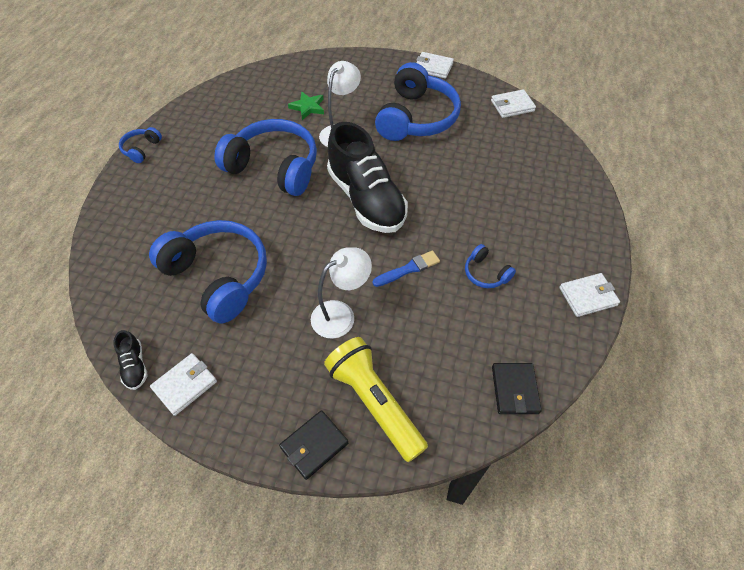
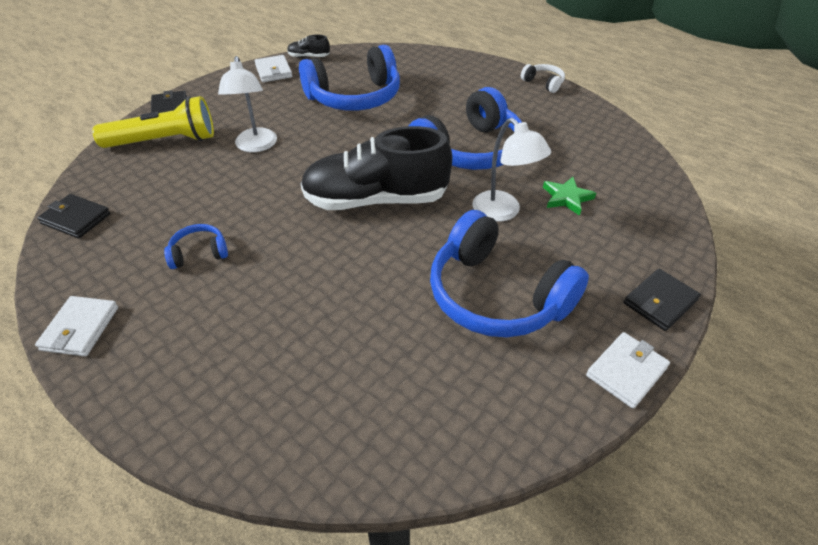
camera: 115 degrees right, 10 degrees down
(141, 149) = (543, 83): blue headphones -> white headphones
(379, 62) = (660, 302): none -> black wallet
(408, 269) = (260, 199): blue brush -> none
(512, 106) = (466, 445): white wallet -> none

